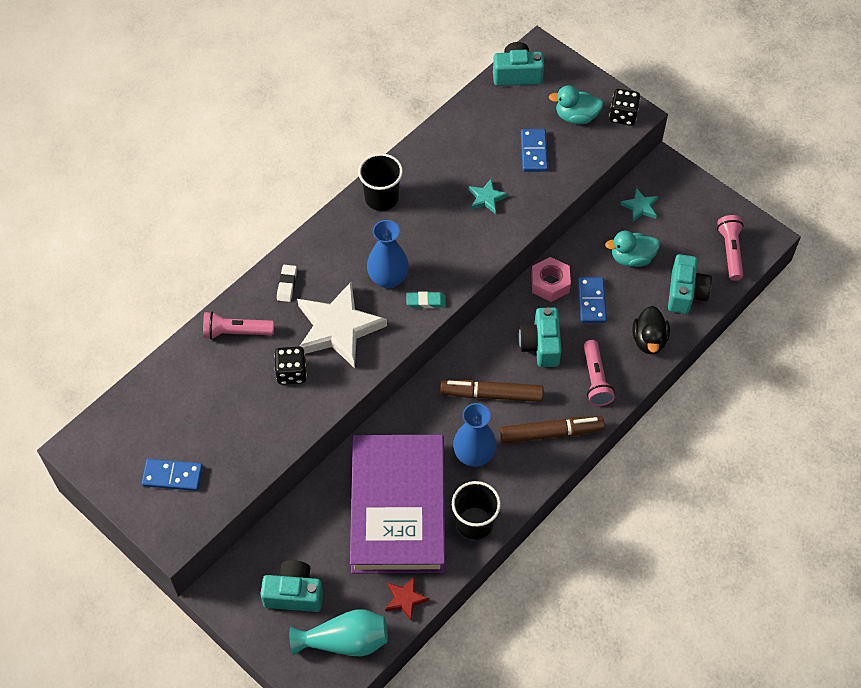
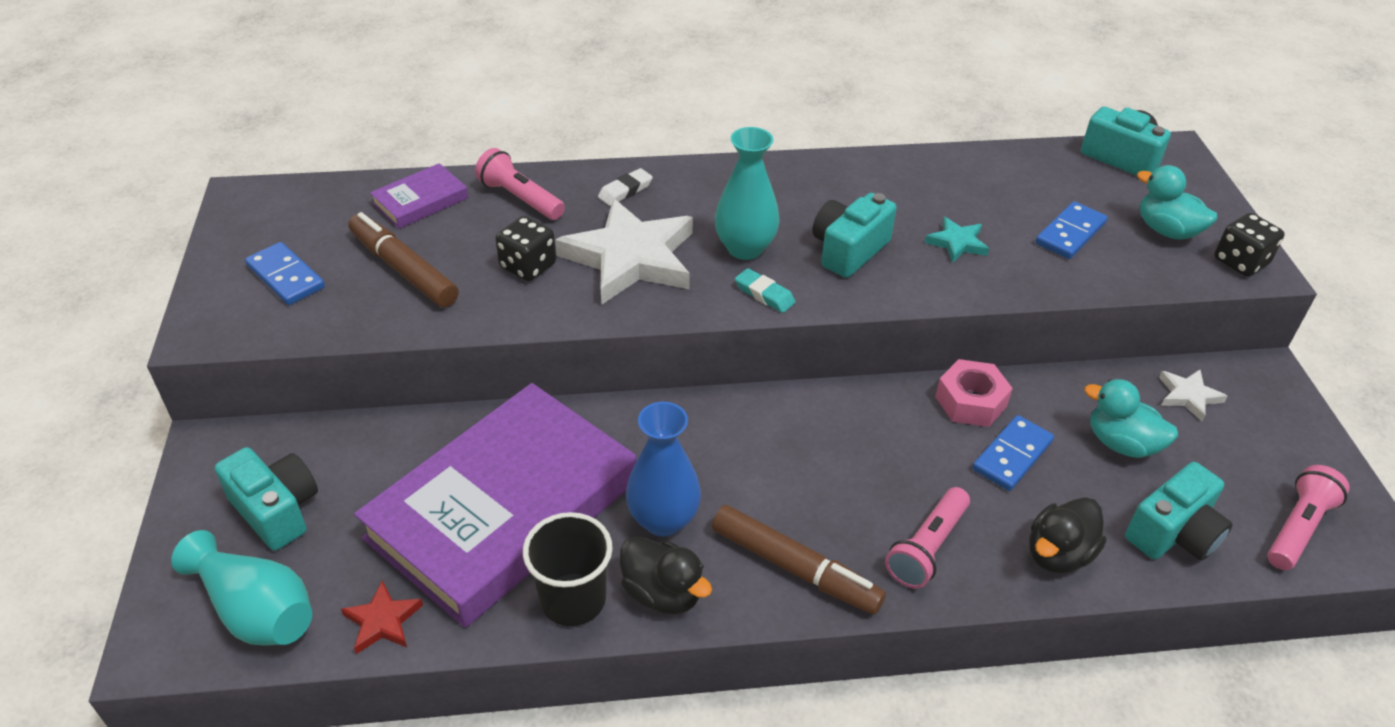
camera: 40 degrees right, 15 degrees down
(183, 374) = (420, 201): none -> purple book
(381, 198) = (824, 177): black cup -> none
(388, 279) = (745, 248): blue vase -> turquoise vase
(492, 394) = (762, 469): brown marker -> brown marker (404, 270)
(508, 489) = (662, 593): none -> black duck
(541, 345) = (888, 459): turquoise camera -> turquoise camera (848, 250)
(640, 207) = (1188, 396): turquoise star -> white star

